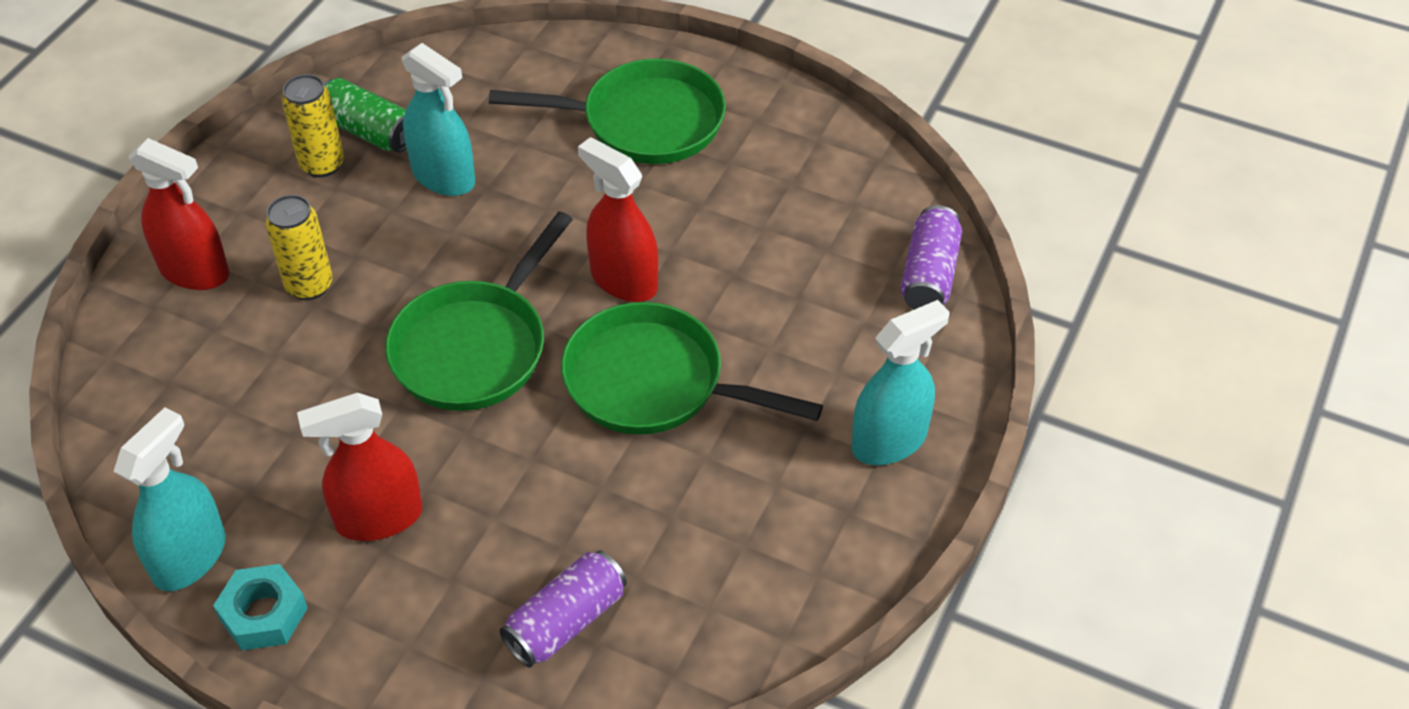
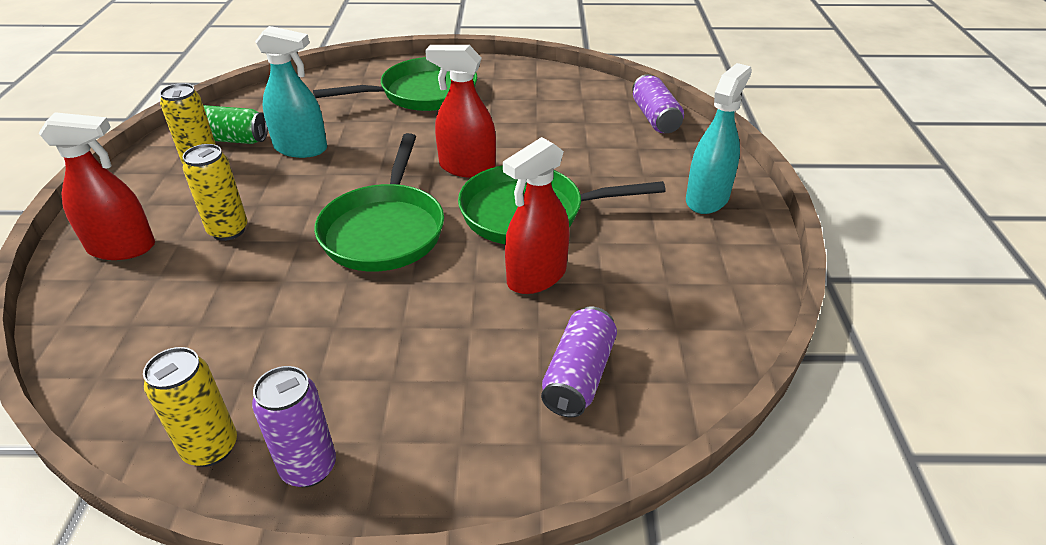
camera: 25 degrees left, 10 degrees down
(190, 557) = (211, 448): turquoise spray bottle -> yellow can
(263, 614) = (309, 467): turquoise nut -> purple can
(379, 518) = (375, 358): red spray bottle -> red spray bottle (536, 276)

